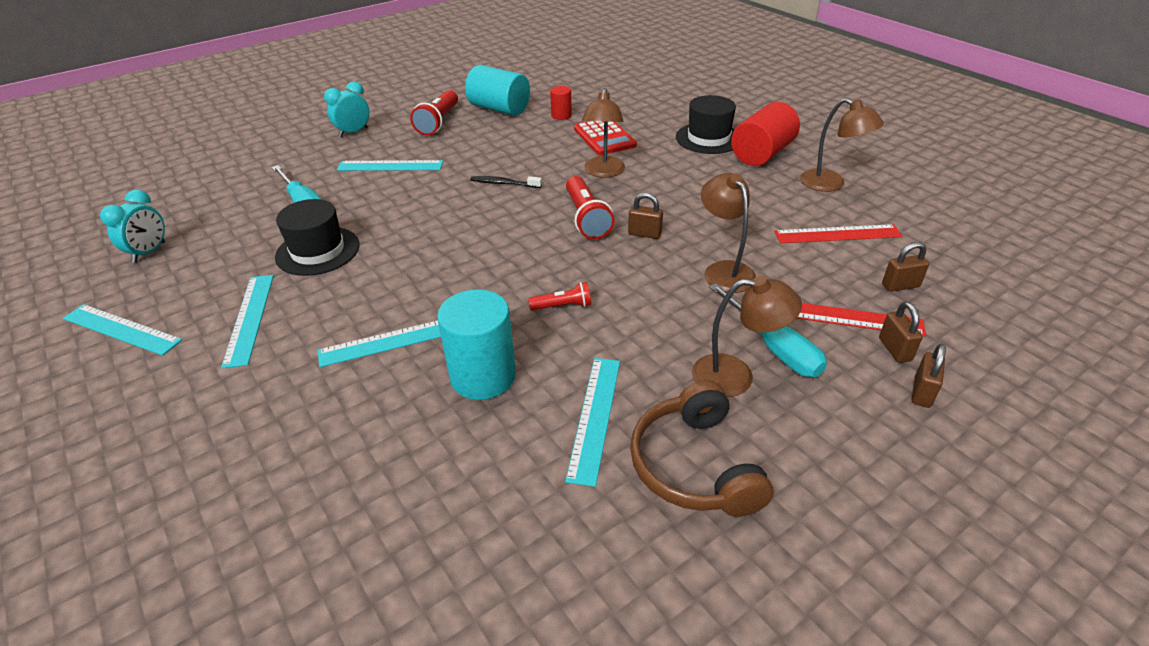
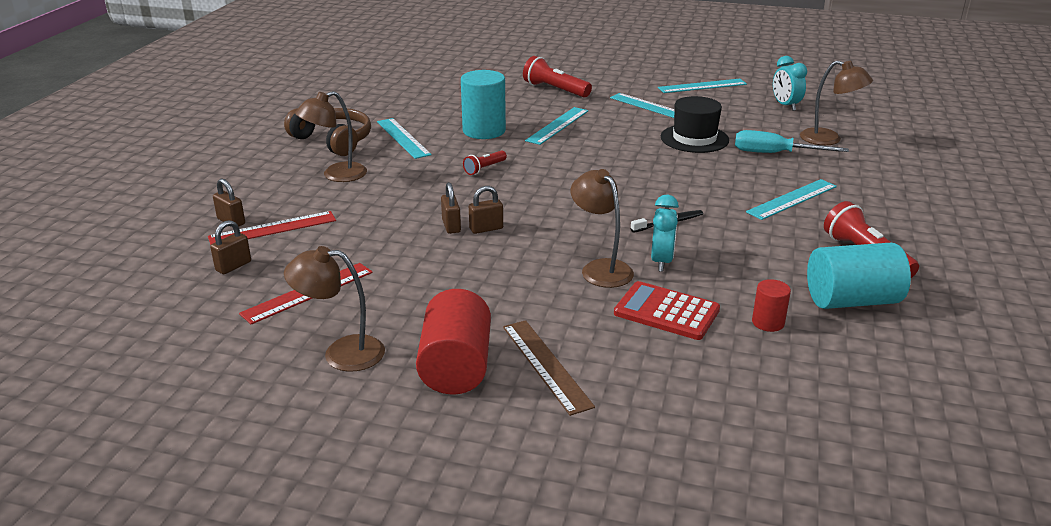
camera: 140 degrees right, 10 degrees down
(353, 132) = (903, 212): turquoise clock -> turquoise clock (661, 261)
(586, 218) = (551, 222): red flashlight -> red flashlight (555, 90)
(708, 138) = (546, 365): black hat -> brown ruler
(724, 270) = (392, 226): brown lamp -> brown lamp (829, 139)
(773, 347) = (320, 195): turquoise screwdriver -> none
(922, 392) = (208, 205): brown padlock -> brown padlock (451, 226)

